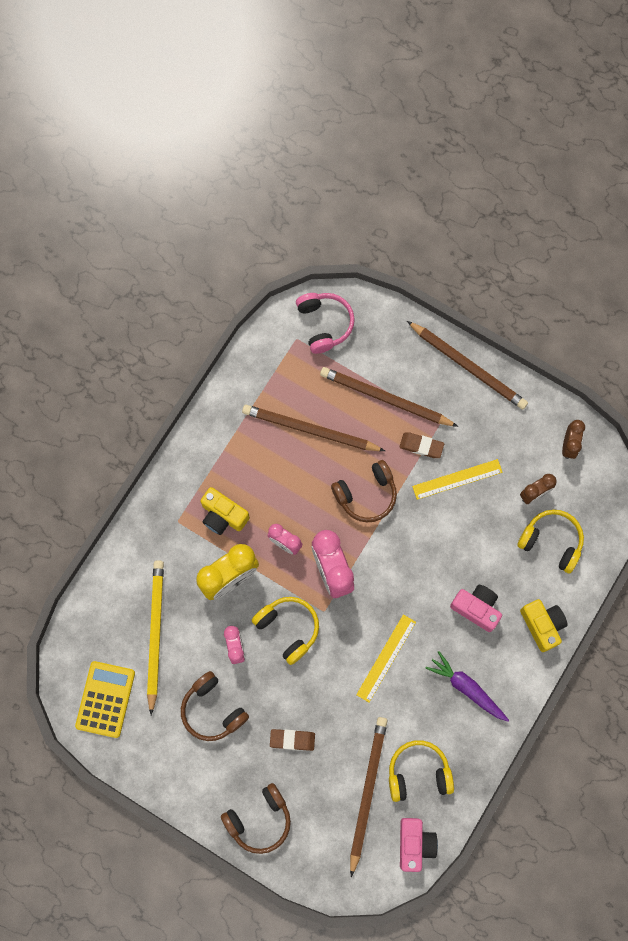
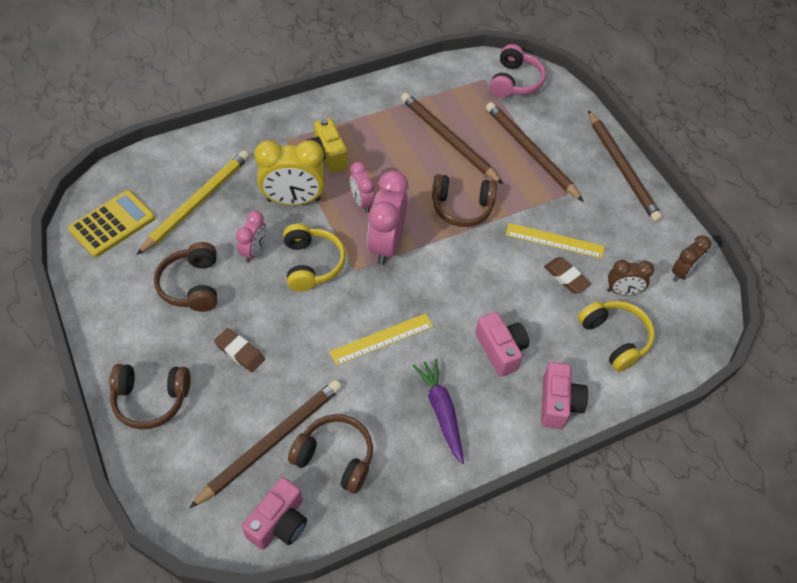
camera: 30 degrees right, 20 degrees down
(418, 772) = (335, 457): yellow headphones -> brown headphones
(421, 446) = (538, 200): brown eraser -> brown eraser (566, 277)
(542, 625) = (558, 403): yellow camera -> pink camera

